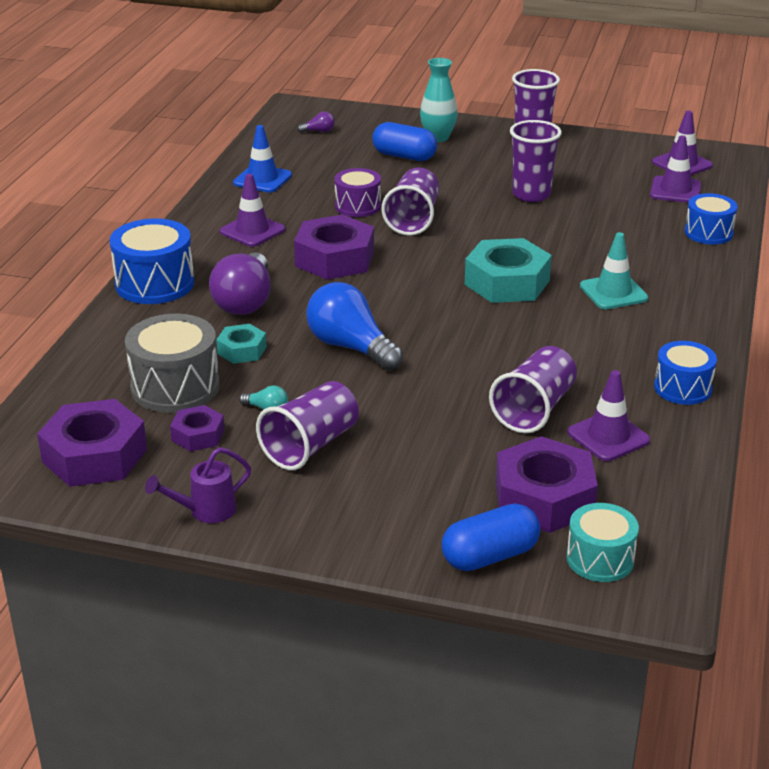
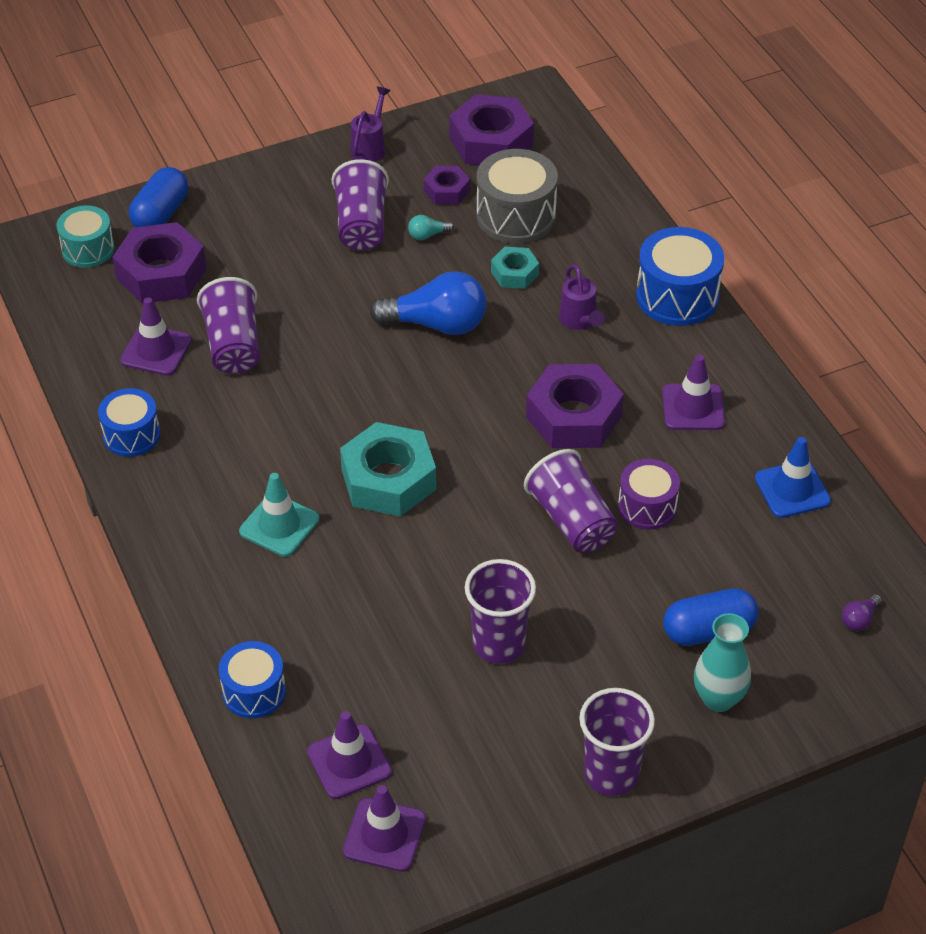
camera: 140 degrees right, 15 degrees up
(245, 301) = (579, 321): purple light bulb -> purple watering can

